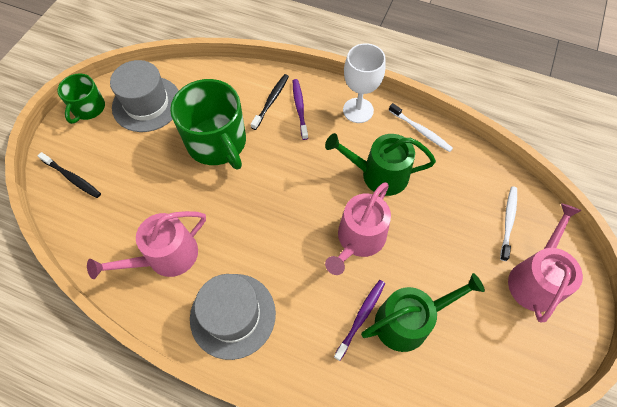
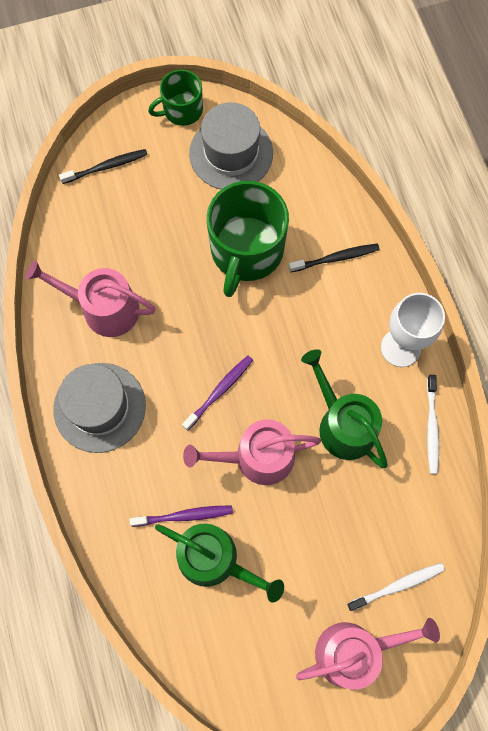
camera: 50 degrees right, 10 degrees up
(72, 178) = (107, 166): black toothbrush -> black toothbrush turned 105 degrees counterclockwise
(299, 108) = (352, 291): purple toothbrush -> purple toothbrush (220, 391)

